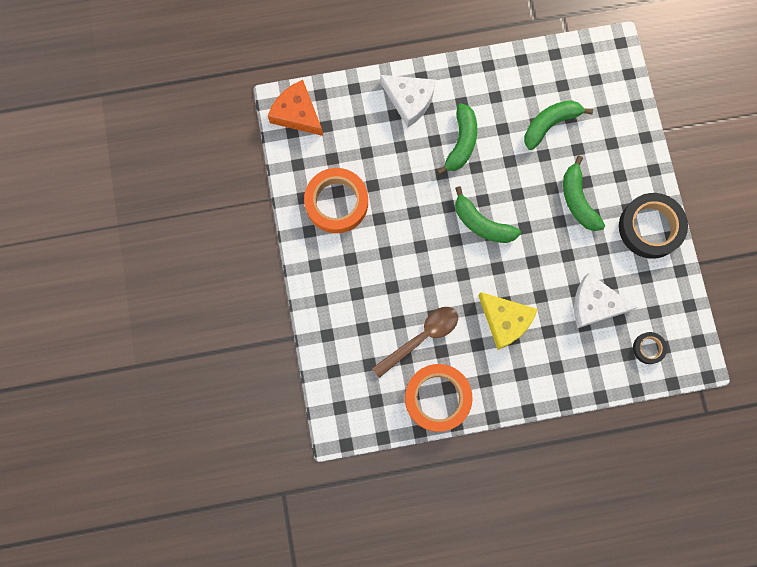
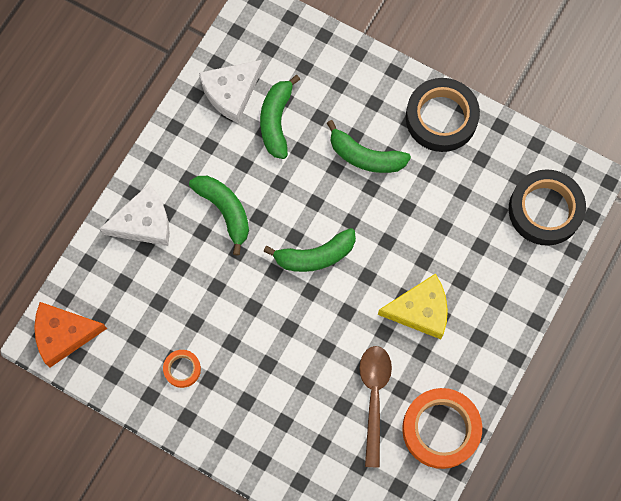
camera: 50 degrees left, 5 degrees down
(336, 202) = (182, 369): orange tape -> orange tape, size x0.48
(594, 304) = (470, 221): white cheese -> white cheese (231, 92)
(648, 348) = (545, 210): black tape -> black tape, size x2.07

